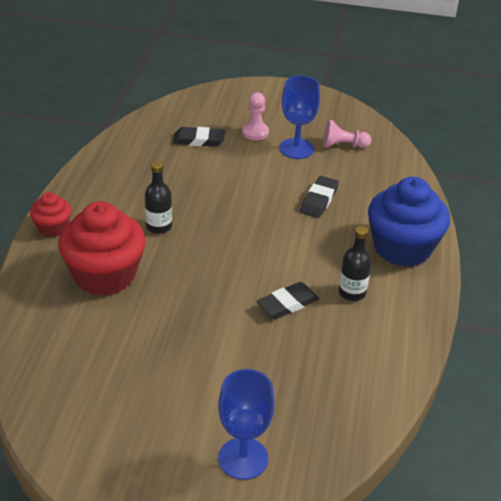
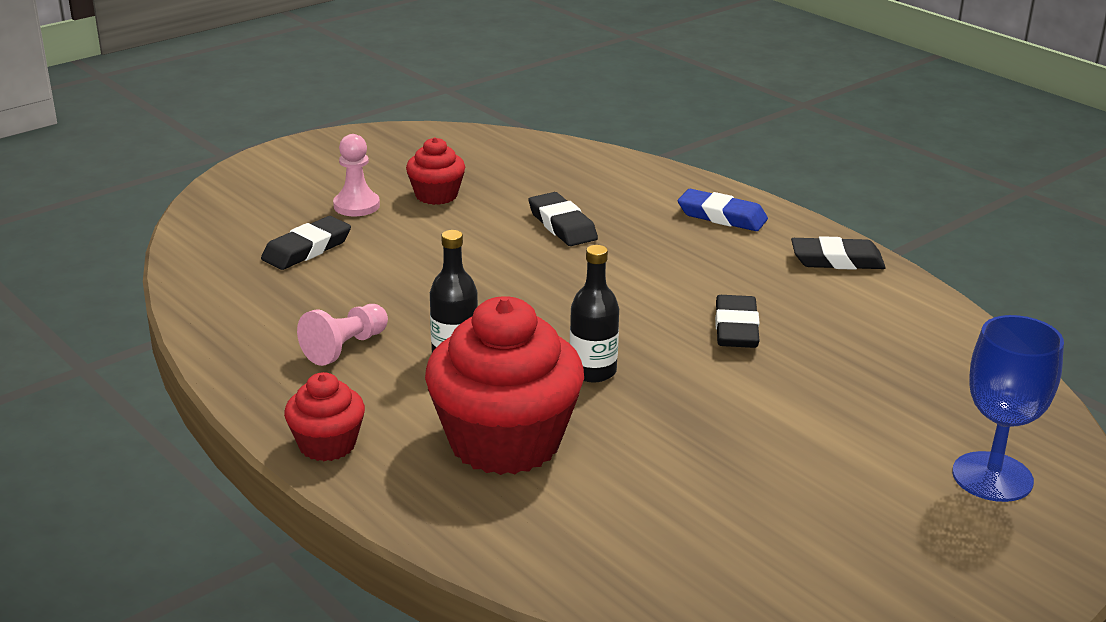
camera: 50 degrees left, 10 degrees down
(296, 148) = (436, 195): blue goblet -> red cupcake
(343, 145) = (477, 166): pink pawn -> pink pawn (345, 348)
(352, 292) = (764, 279): black bottle -> black bottle (592, 371)
(402, 248) = (722, 216): blue cupcake -> blue eraser
(408, 311) = (837, 260): none -> black eraser

